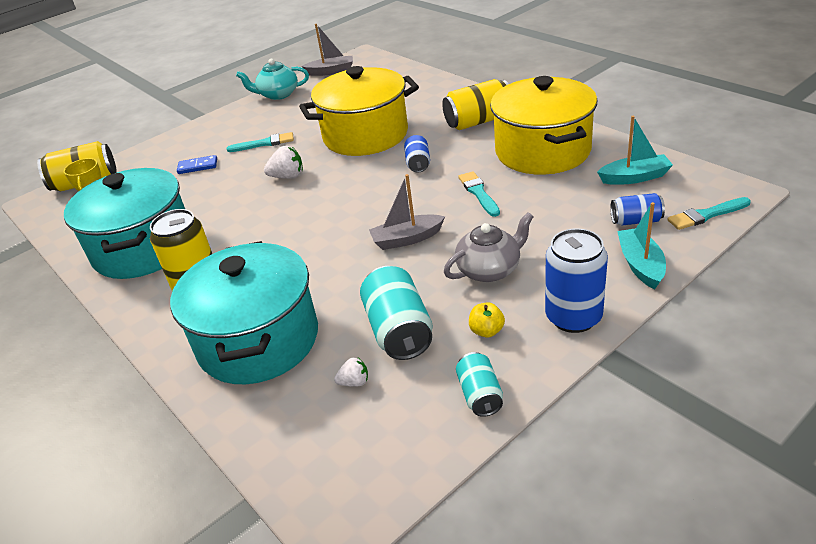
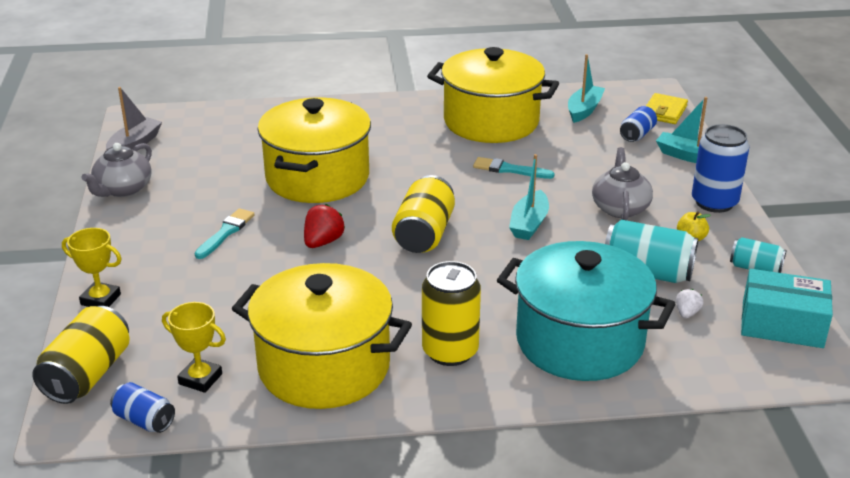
camera: 60 degrees left, 5 degrees down
(144, 248) = (324, 367): turquoise pot -> yellow pot
(159, 148) = (100, 299): none -> yellow trophy
(198, 166) = (199, 286): blue domino -> none
(278, 94) = (123, 189): turquoise teapot -> grey teapot
(287, 176) = (323, 242): white strawberry -> red strawberry
(394, 455) = (782, 324): none -> turquoise box
(407, 239) = (529, 224): grey boat -> turquoise boat
(418, 163) = (417, 174): blue can -> blue can (144, 420)
(478, 121) = (394, 123): yellow can -> yellow can (424, 234)
(706, 215) = (664, 112): turquoise brush -> yellow wallet

